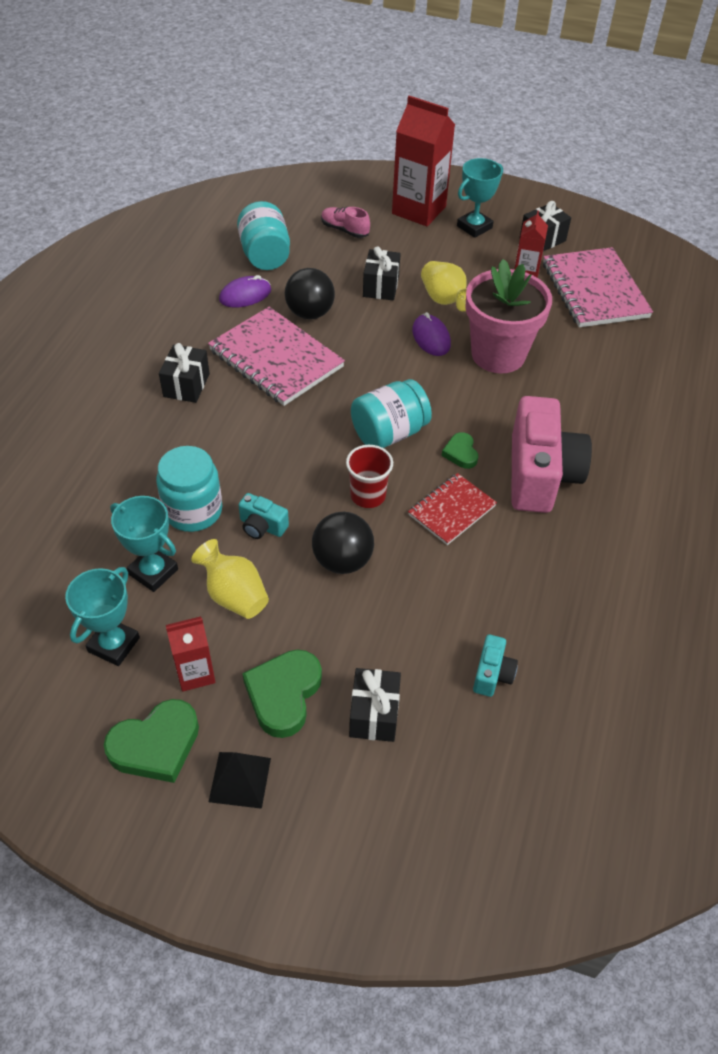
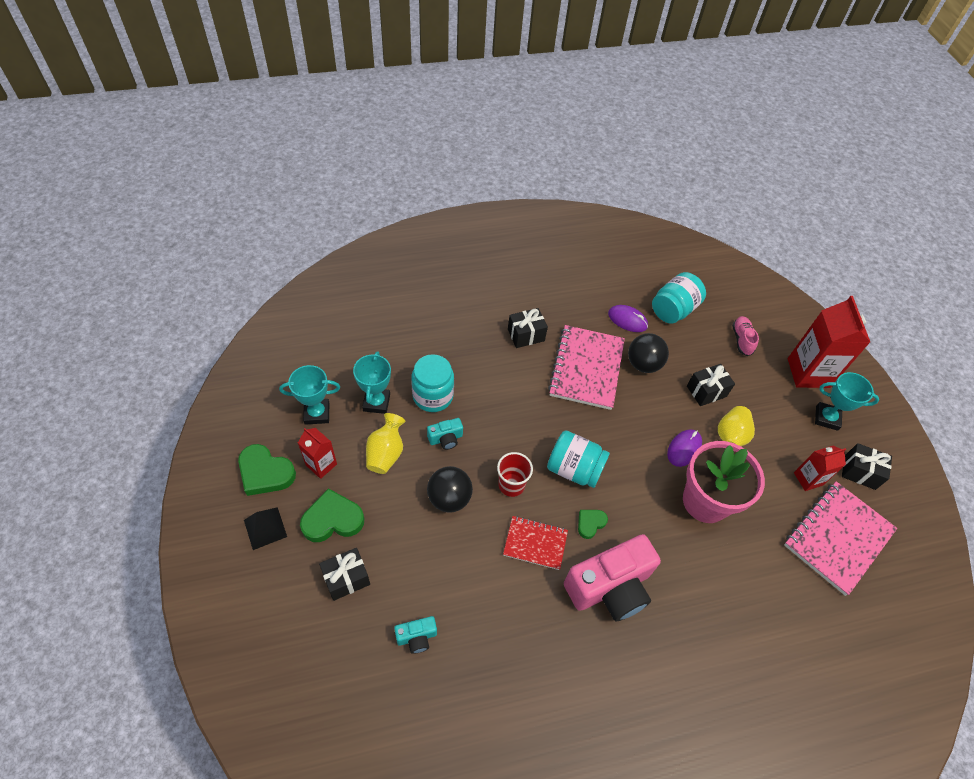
camera: 55 degrees right, 5 degrees up
(262, 526) = (446, 439): turquoise camera -> turquoise camera turned 105 degrees counterclockwise

